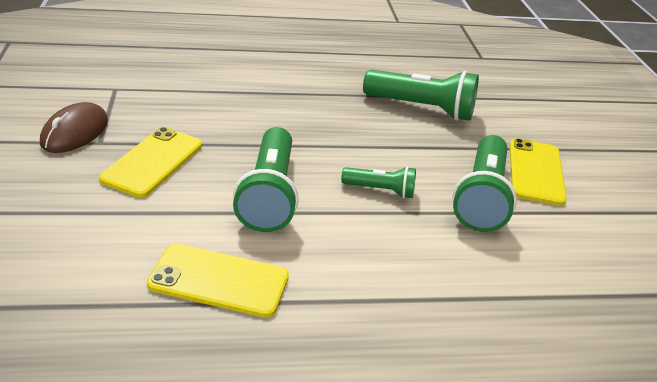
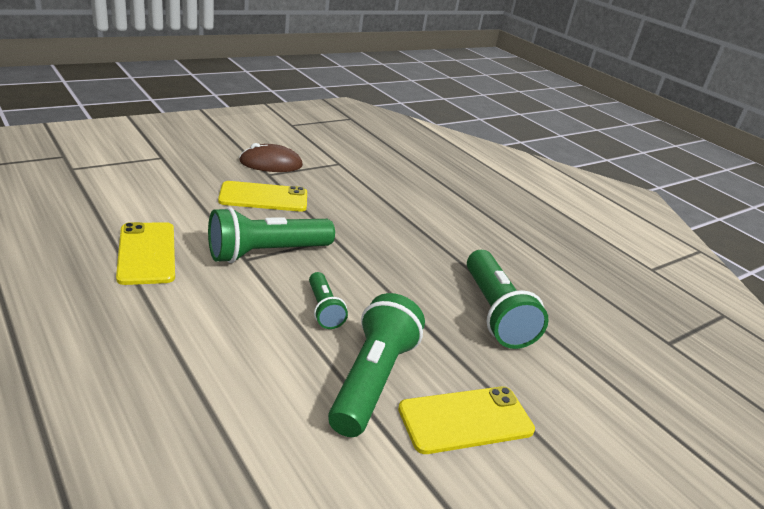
camera: 60 degrees right, 5 degrees down
(482, 198) = (372, 379): green flashlight -> green flashlight turned 120 degrees clockwise

